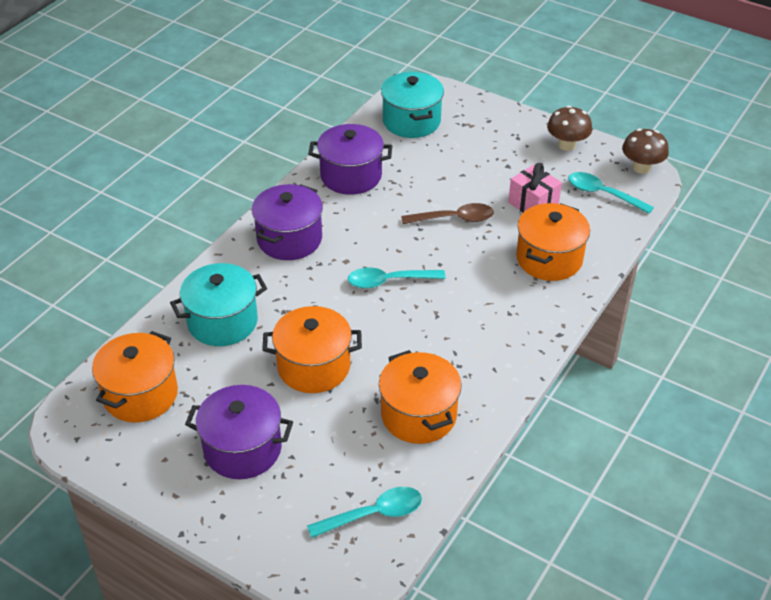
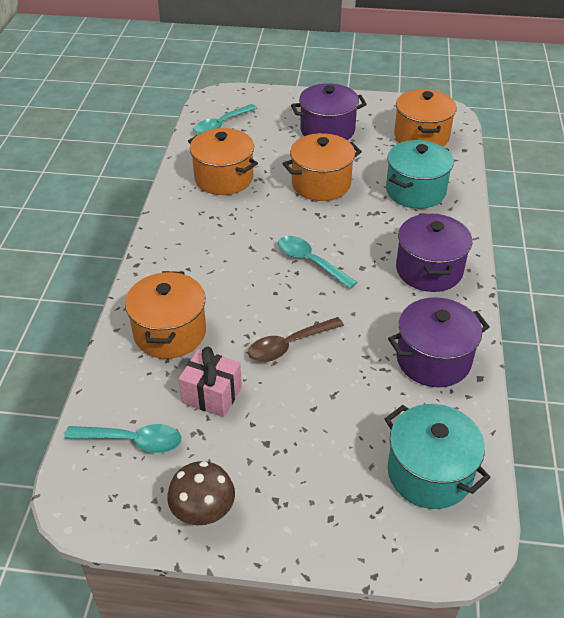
camera: 155 degrees right, 0 degrees up
(389, 281) = (310, 262): turquoise spoon -> turquoise spoon turned 105 degrees counterclockwise
(641, 167) = (89, 508): brown mushroom -> none

